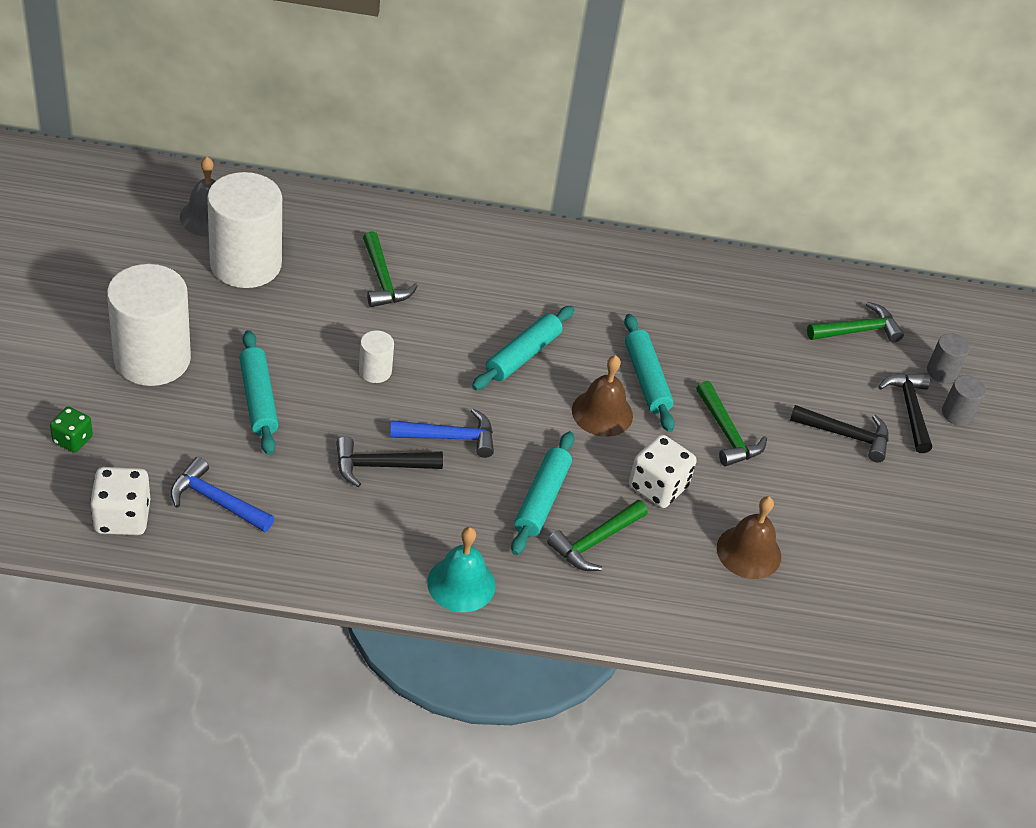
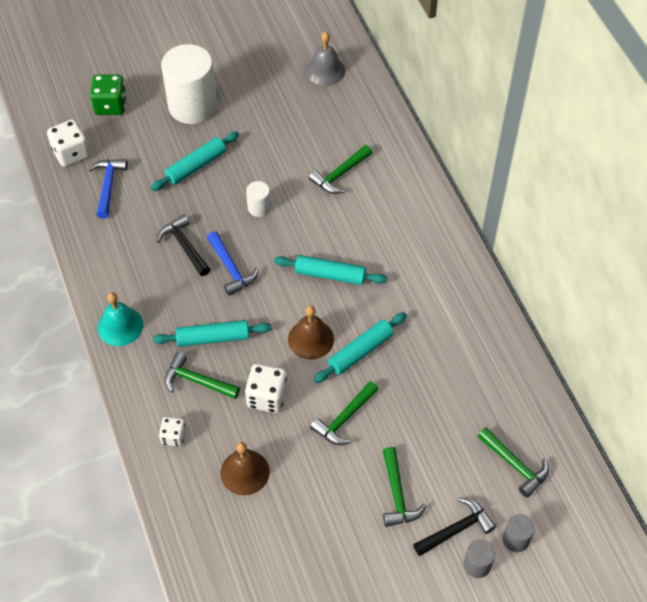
camera: 70 degrees right, 10 degrees up
(72, 440) = (110, 105): green dice -> green dice, size x1.62
(245, 264) = (300, 106): white cylinder -> none
(662, 598) = (173, 436): none -> white dice
(846, 435) = (397, 495): black hammer -> green hammer

